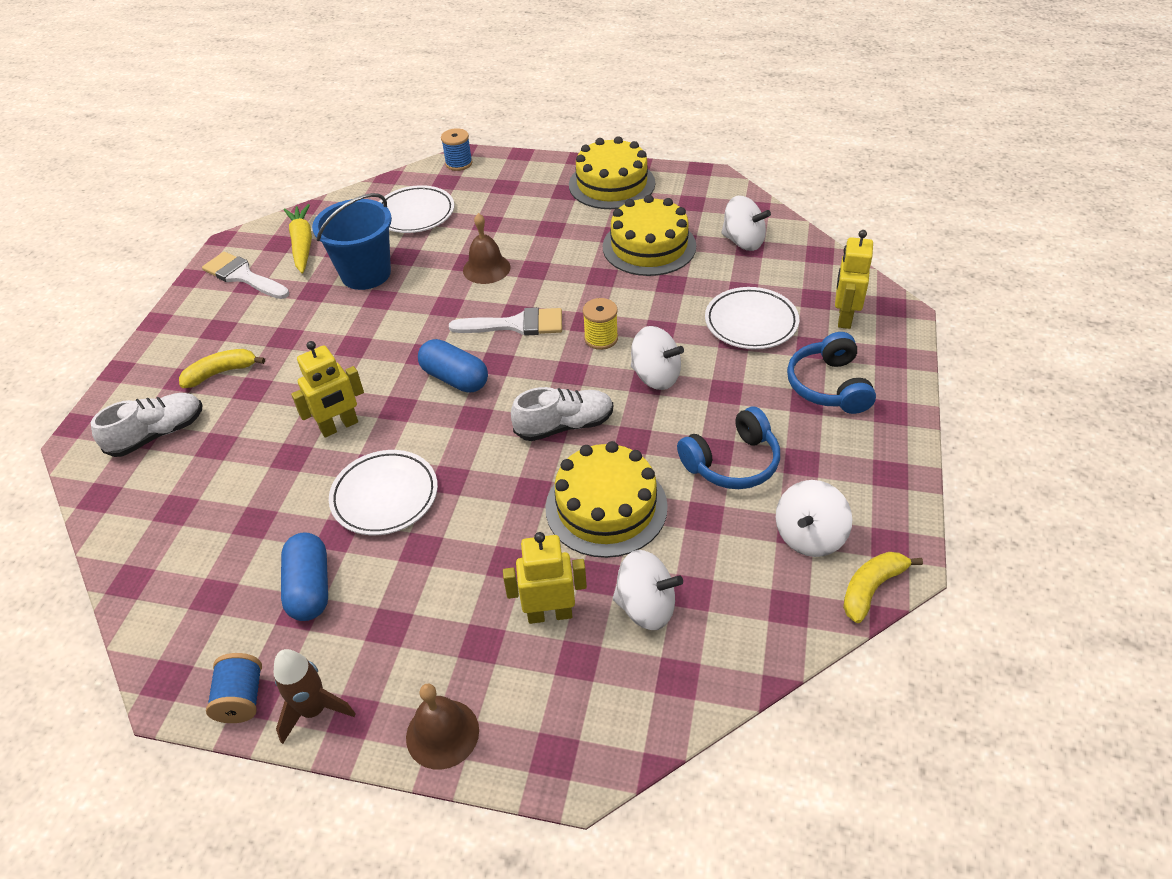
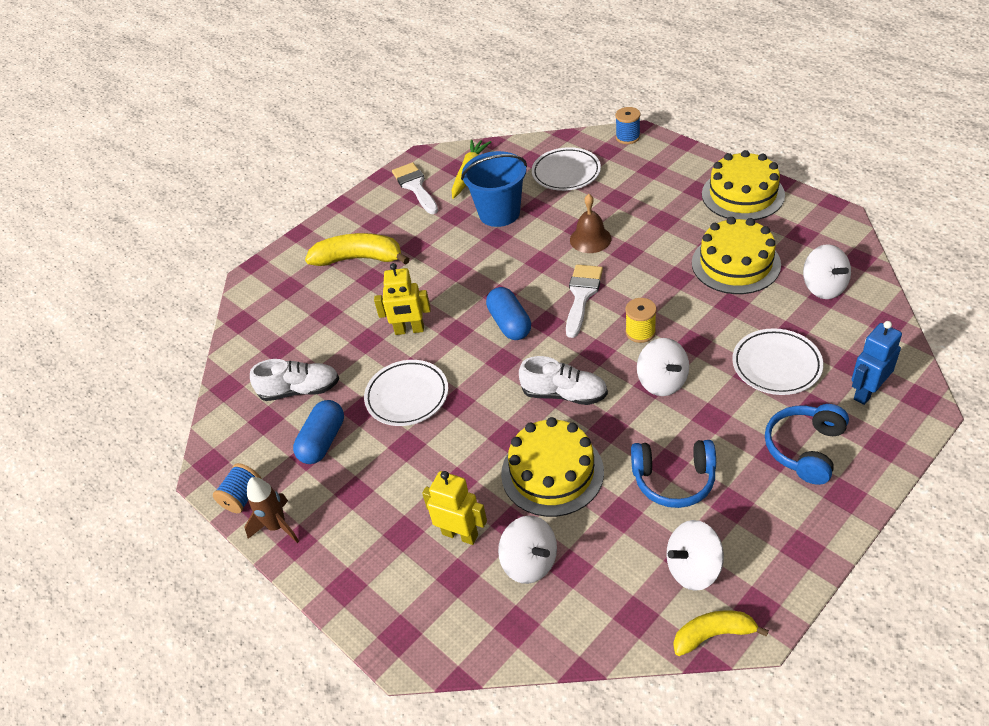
camera: 35 degrees right, 0 degrees up
(157, 434) = (296, 290): white shoe -> white shoe (300, 390)
(221, 373) = (359, 258): yellow banana -> yellow banana, size x1.63
(442, 733) = (341, 582): brown bell -> none
(516, 325) = (582, 295): white brush -> white brush turned 105 degrees counterclockwise
(844, 317) = (866, 392): yellow robot -> blue robot

